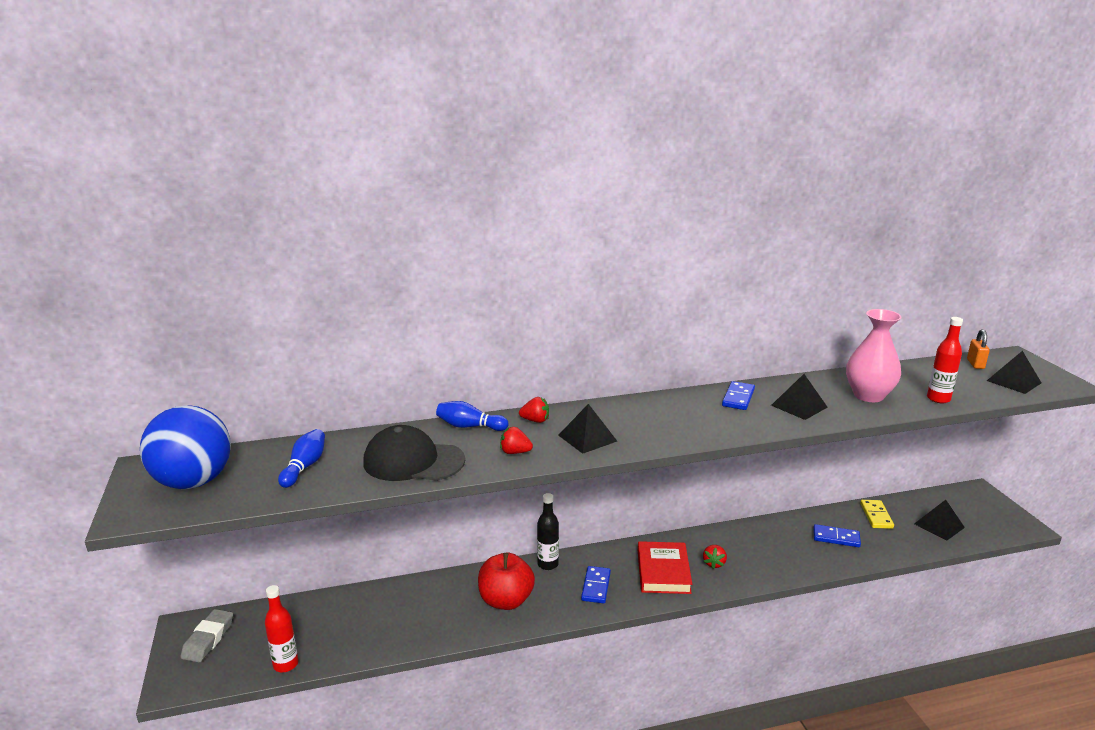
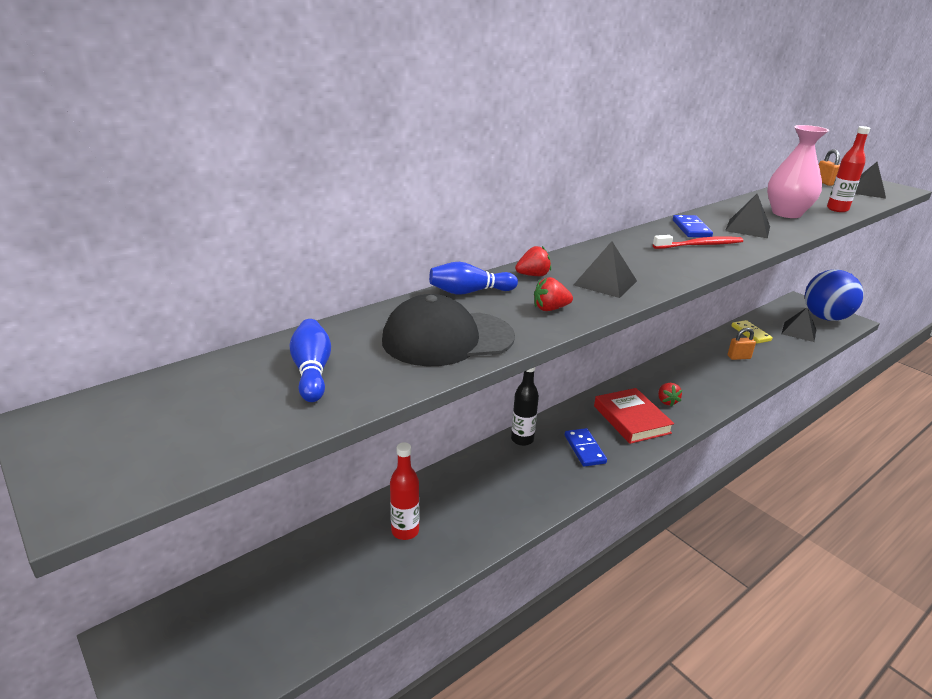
camera: 25 degrees left, 5 degrees up
(193, 482) = (158, 424): blue ball -> blue ball (825, 318)
(208, 639) = (176, 643): grey eraser -> none
(286, 664) = (309, 640): red bottle -> red bottle (405, 531)
(506, 601) = (510, 487): red apple -> none
(723, 416) = (700, 245): none -> red toothbrush
(836, 538) = (738, 357): blue domino -> orange padlock

